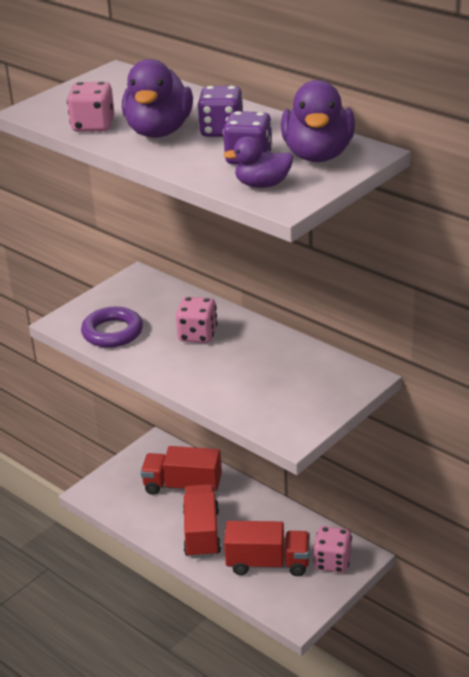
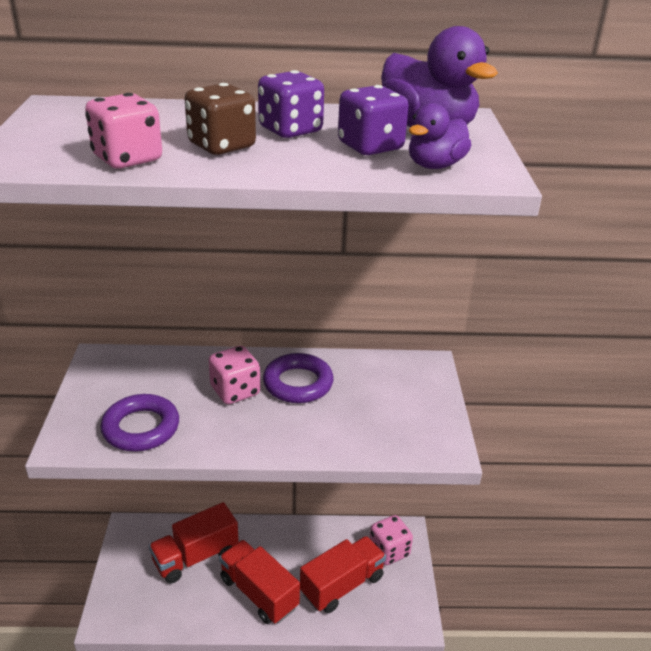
camera: 45 degrees left, 0 degrees up
(159, 131) = (221, 146): purple duck -> brown dice
(247, 348) = (298, 383): none -> purple ring

